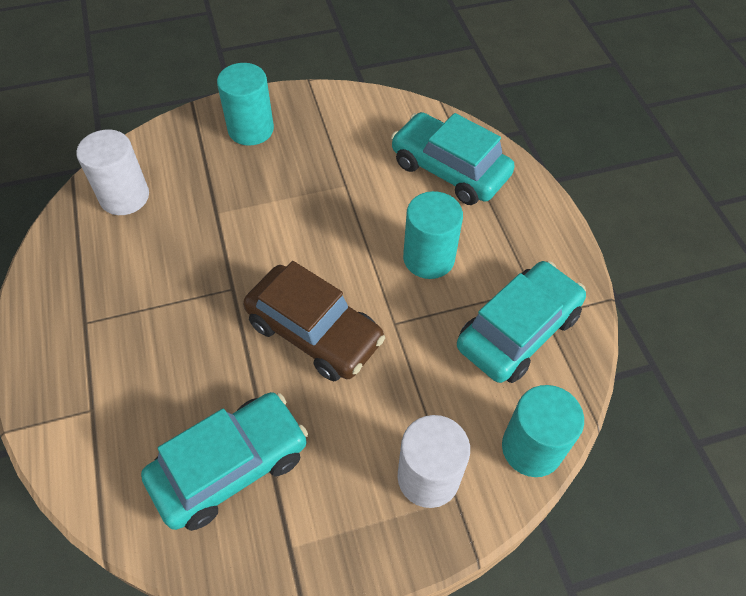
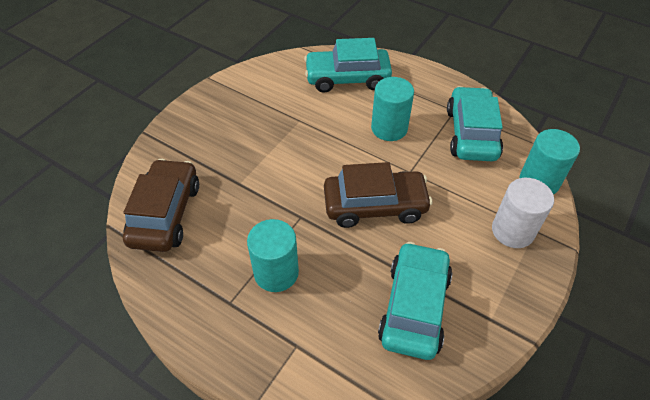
camera: 40 degrees left, 5 degrees down
(124, 197) = (165, 214): white cylinder -> brown car
(251, 129) = (205, 125): turquoise cylinder -> turquoise cylinder (276, 273)

